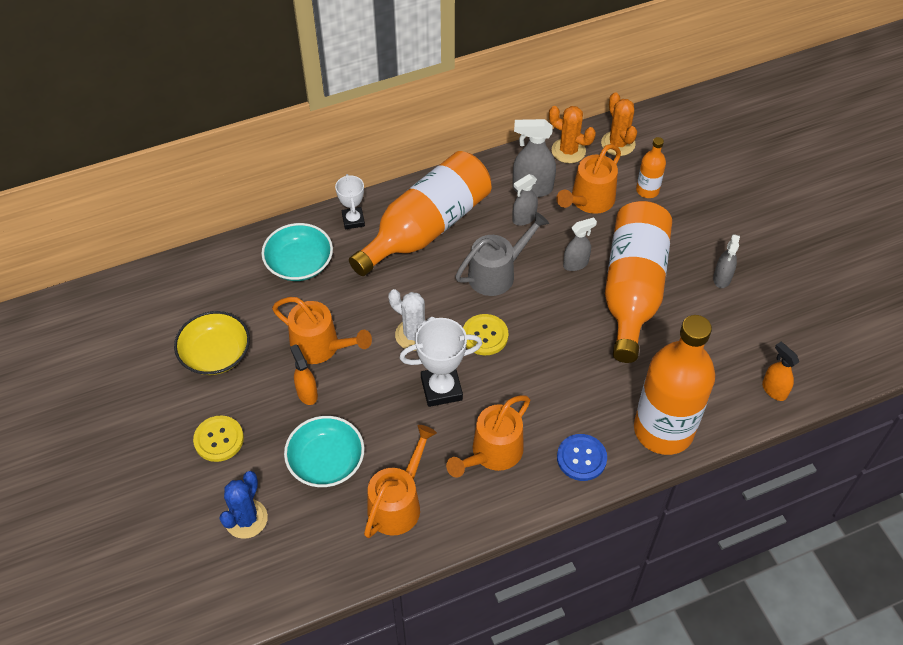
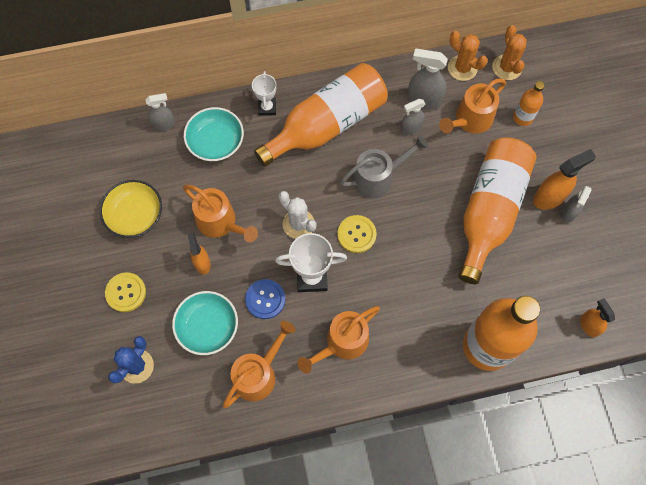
camera: 10 degrees right, 15 degrees up
(576, 264) = (446, 179): grey spray bottle -> grey spray bottle (164, 124)
(581, 458) = (414, 360): blue button -> blue button (265, 299)
(696, 266) = (549, 197): none -> orange spray bottle

